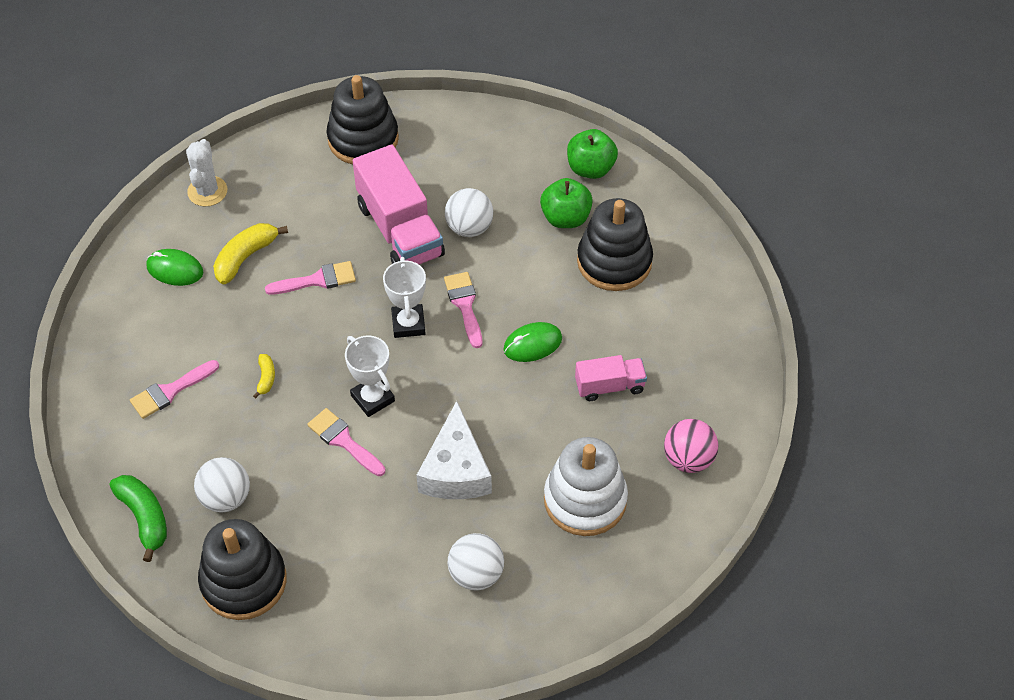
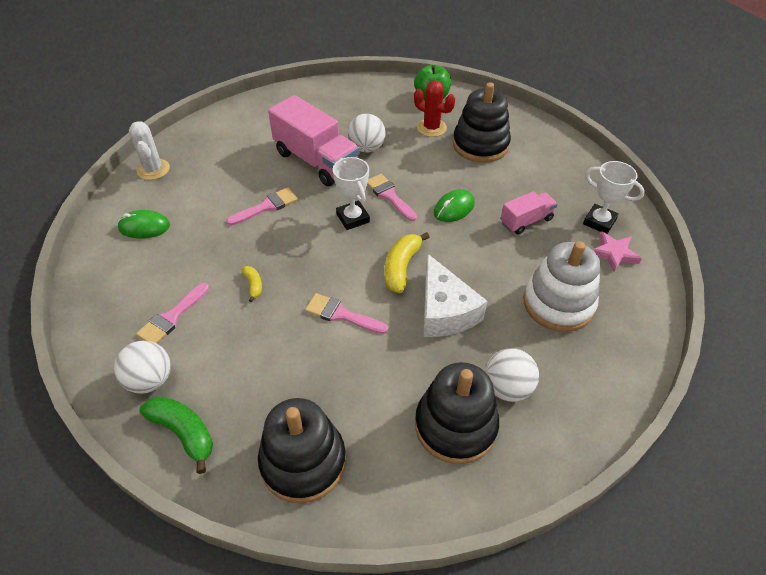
camera: 20 degrees left, 5 degrees down
(226, 498) = (256, 391): white ball -> white ball (150, 380)
(245, 257) = (201, 205): yellow banana -> yellow banana (401, 267)
(363, 139) = (262, 114): black stacking toy -> black stacking toy (455, 426)
(372, 398) = (350, 276): white trophy -> white trophy (599, 222)
(565, 218) = (431, 128): green apple -> red cactus
(688, 459) = (614, 253): pink ball -> pink star

